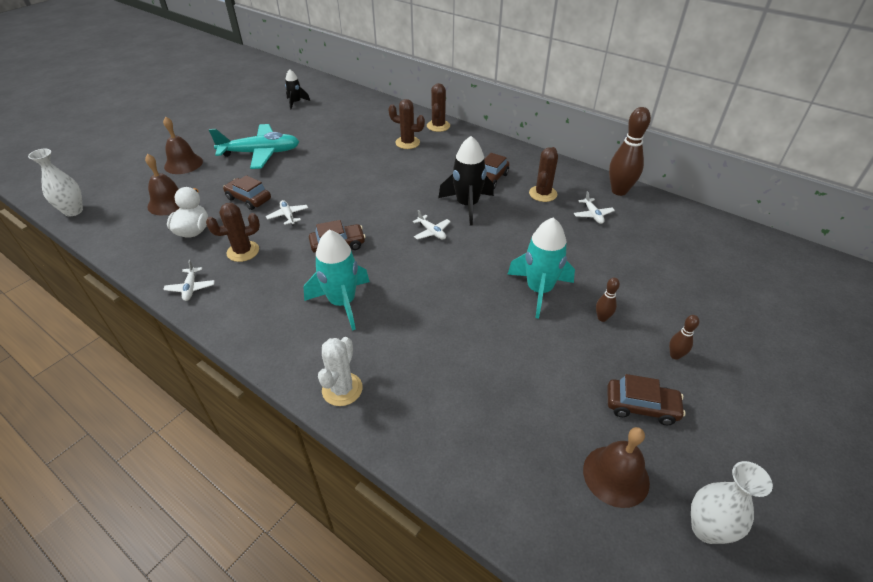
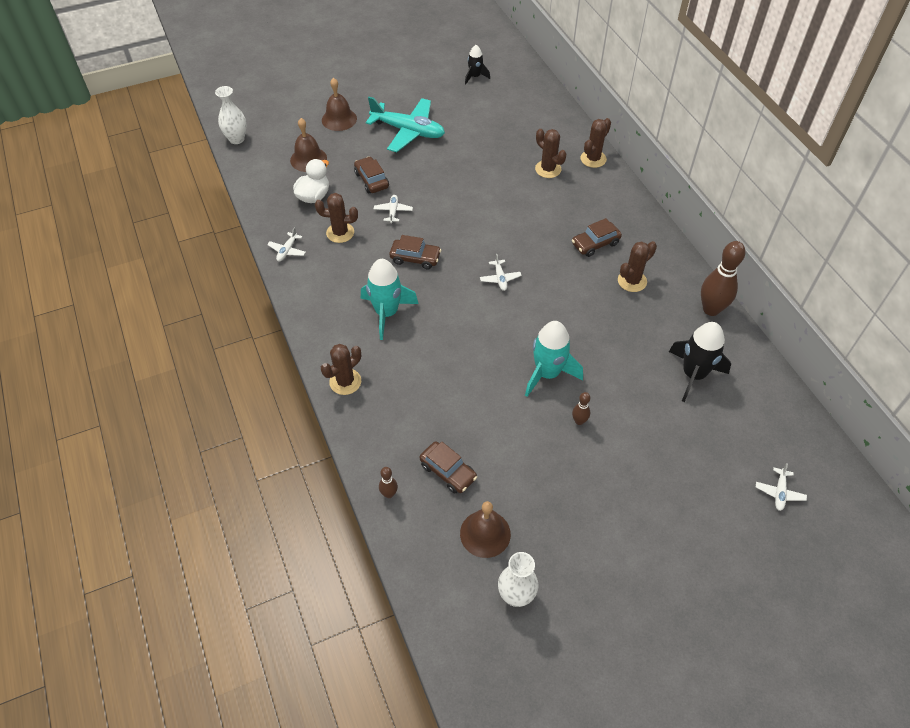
camera: 30 degrees right, 10 degrees up
(342, 389) = (345, 382): white cactus -> brown cactus
(467, 205) = (551, 264): black rocket -> black rocket (693, 374)
(593, 215) = (660, 323): white plane -> white plane (779, 492)
(641, 406) = (546, 500): brown car -> brown car (448, 471)
(675, 355) = (610, 479): brown bowling pin -> brown bowling pin (389, 494)

